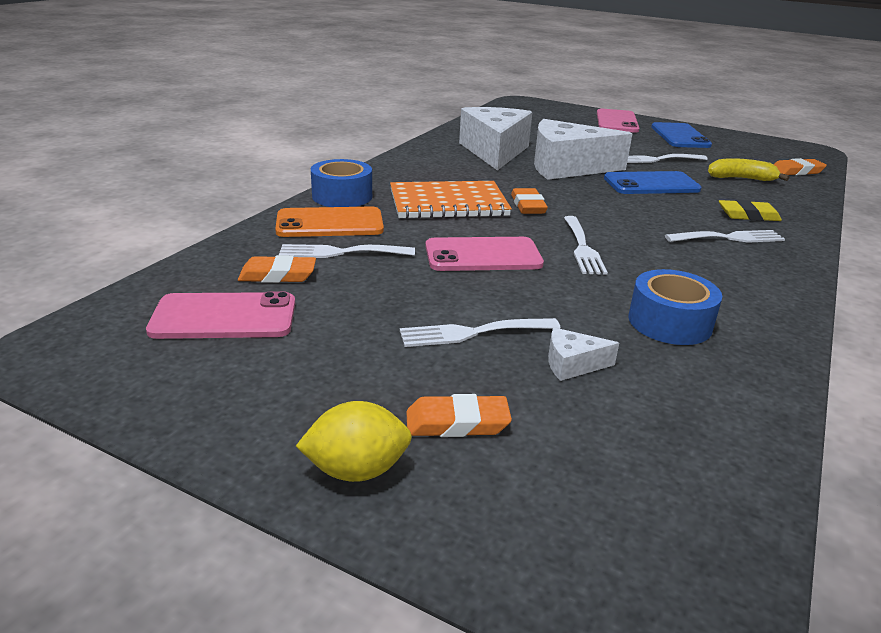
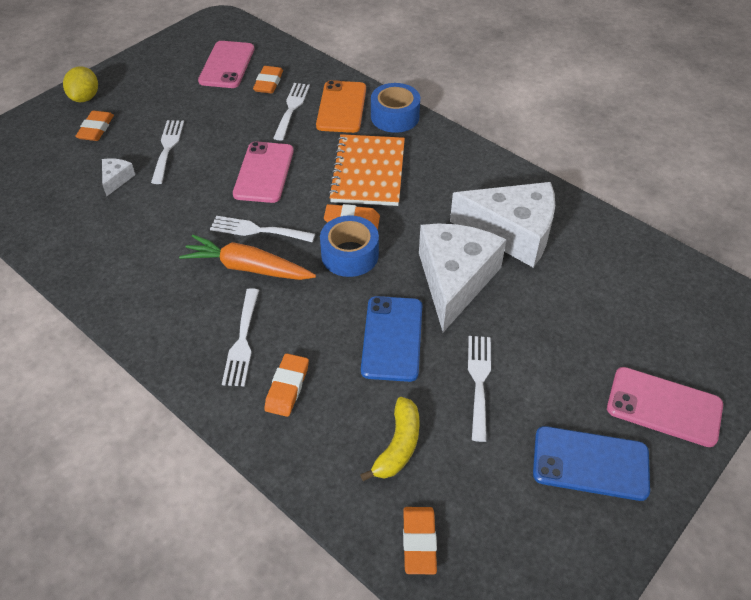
camera: 105 degrees right, 20 degrees up
(640, 246) = (247, 268): none -> orange carrot
(669, 322) = (134, 238): blue tape -> blue tape (350, 255)
(748, 215) = (287, 387): yellow eraser -> orange eraser

